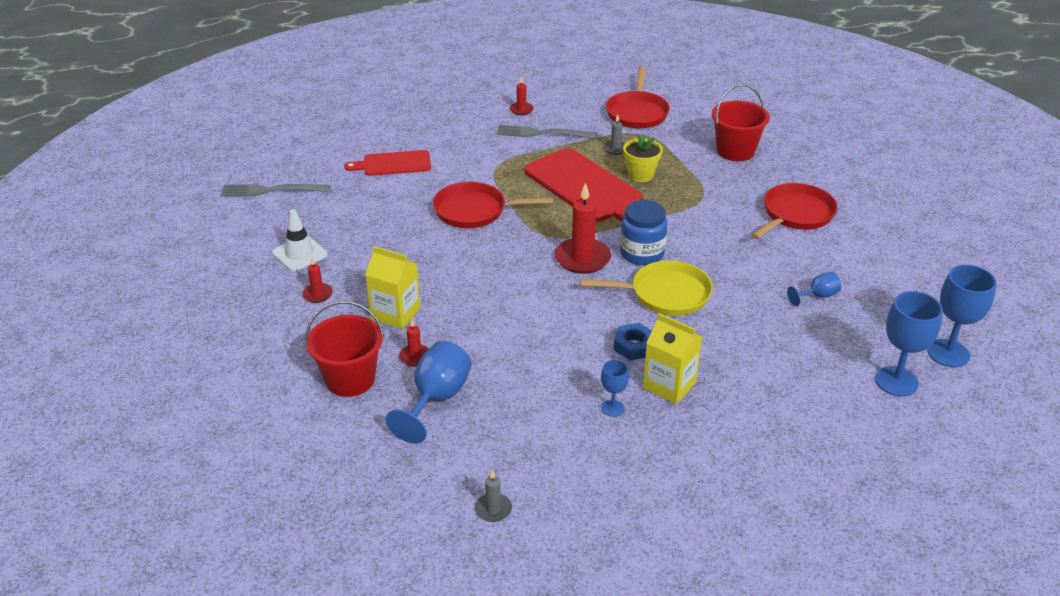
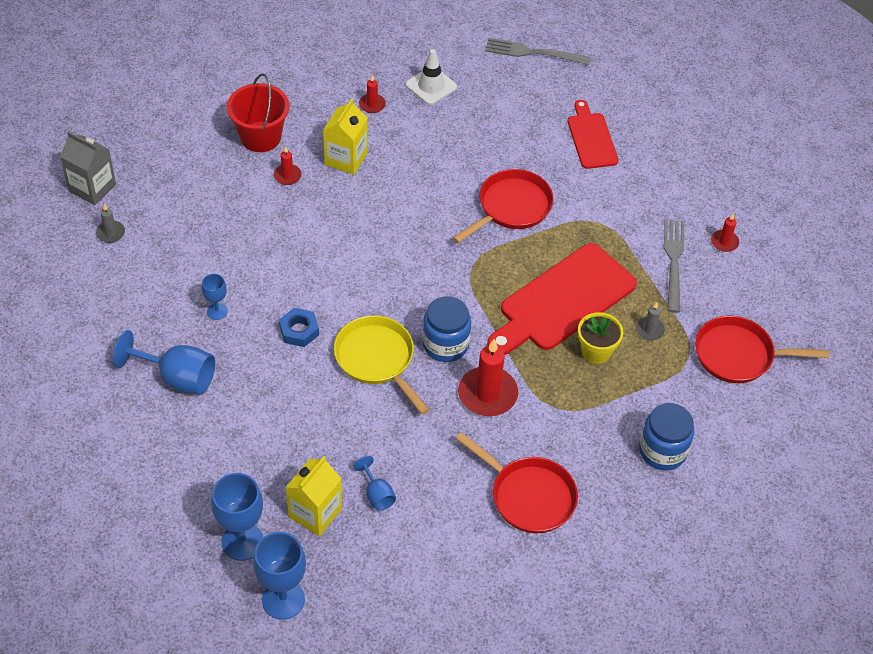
camera: 85 degrees right, 15 degrees up
(270, 190) = (532, 53): grey fork -> grey fork turned 75 degrees counterclockwise
(413, 533) = (92, 188): none -> grey carton
(436, 399) = (234, 193): blue goblet -> blue goblet (178, 377)
(475, 211) = (511, 207): red pan -> red pan turned 45 degrees clockwise
(582, 258) = (434, 294): red candle -> red candle (487, 394)
(664, 294) = (377, 359): yellow pan -> yellow pan turned 150 degrees clockwise
(669, 385) = (244, 354): yellow carton -> yellow carton (315, 512)
(735, 151) = (662, 451): red bucket -> blue jar

